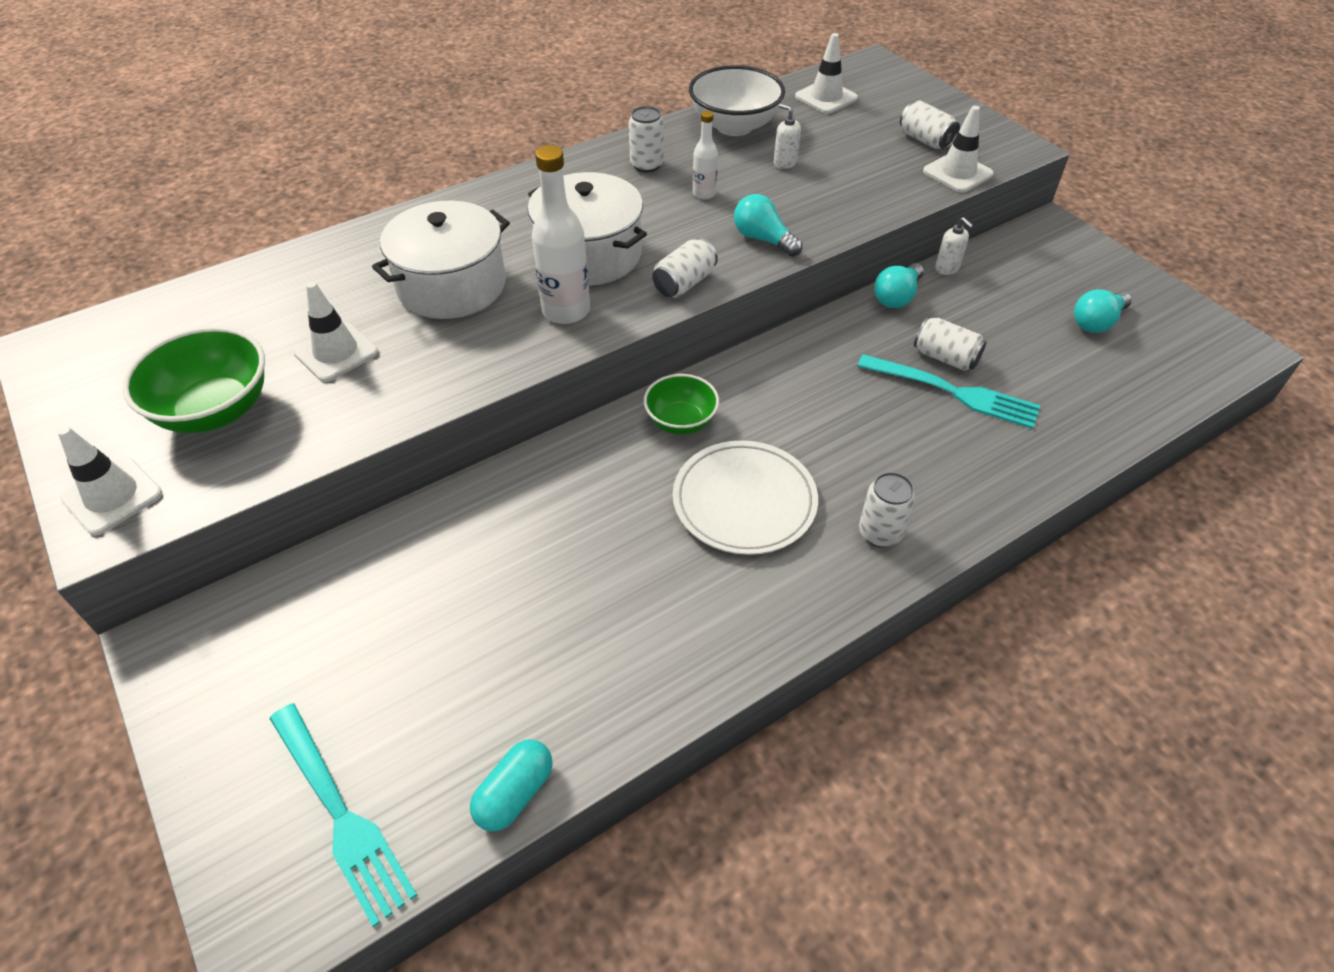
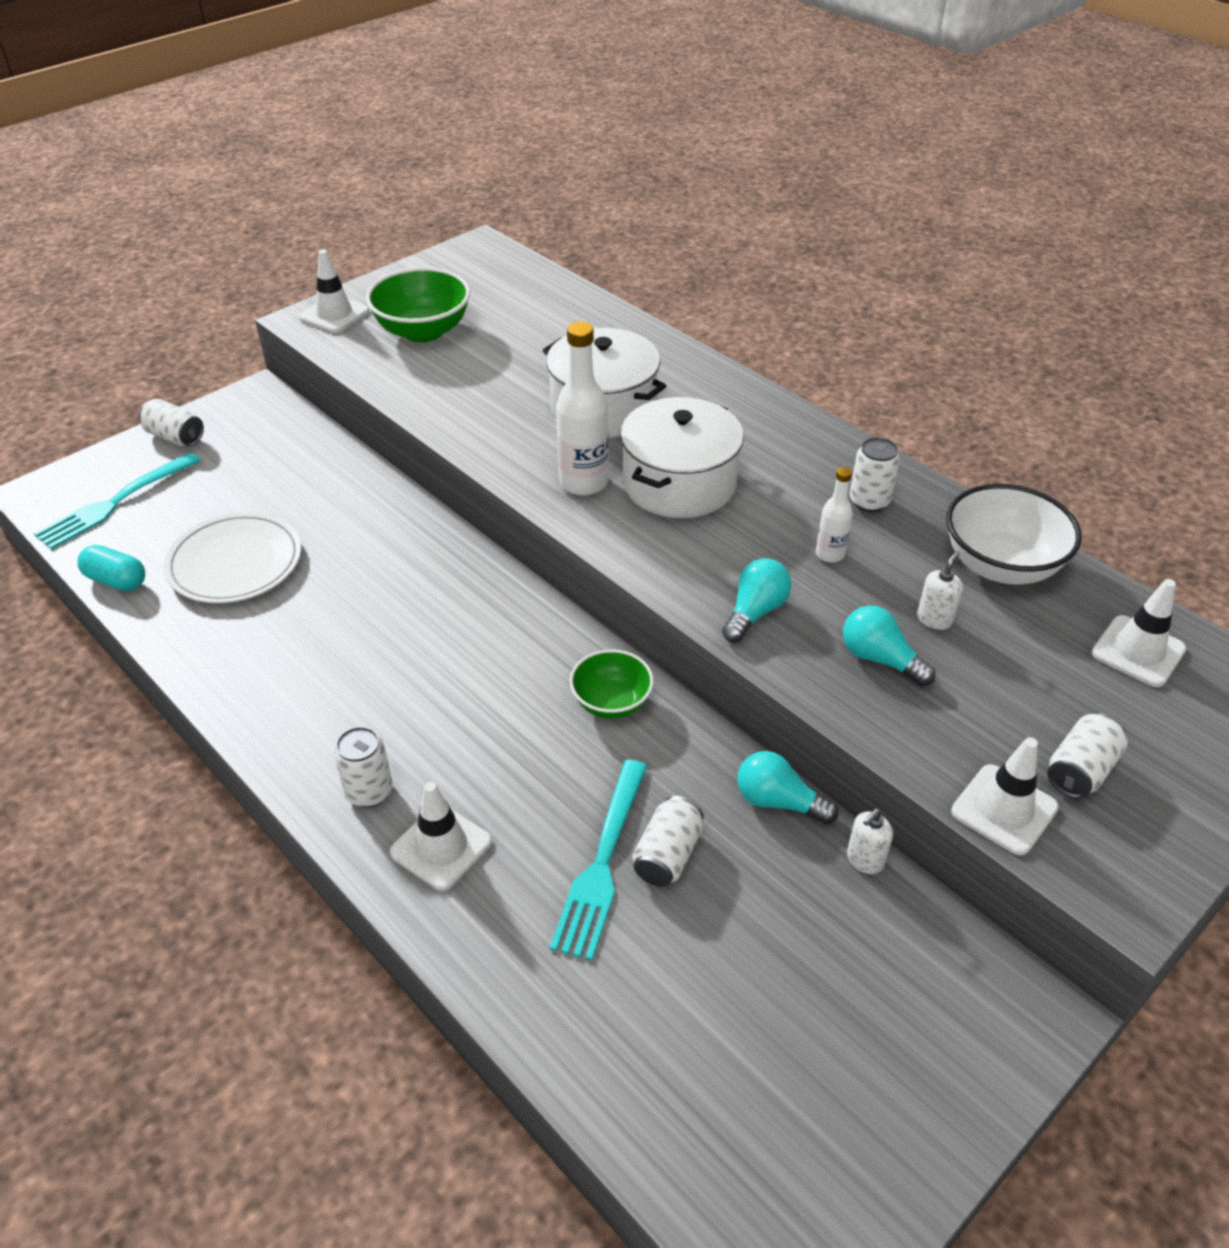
camera: 80 degrees right, 5 degrees down
(336, 352) = (498, 368): white traffic cone -> white traffic cone (441, 847)
(681, 421) = (510, 622): green bowl -> green bowl (611, 702)
(684, 283) = (650, 557): white can -> white can (175, 437)
(744, 501) = (406, 680): white plate -> white plate (235, 563)
(1097, 322) = (800, 1056): turquoise light bulb -> turquoise light bulb (880, 659)

